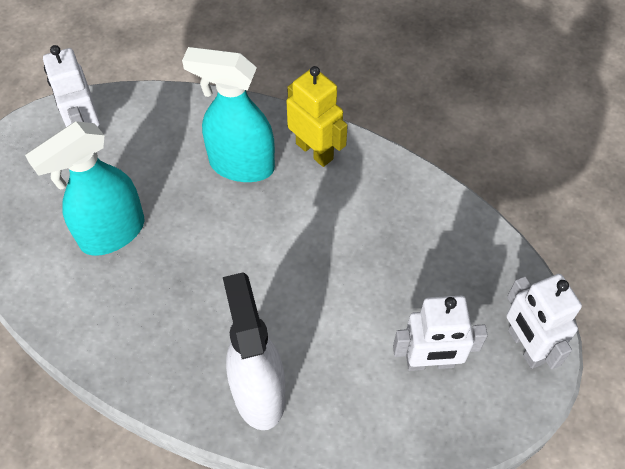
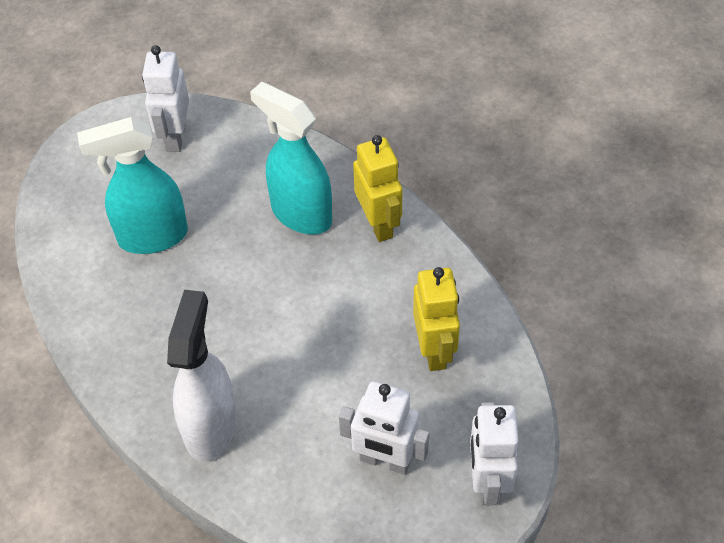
camera: 25 degrees right, 5 degrees down
(420, 246) = (434, 350): none -> yellow robot

